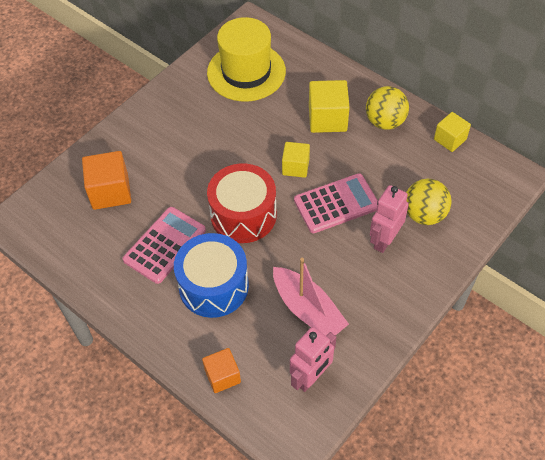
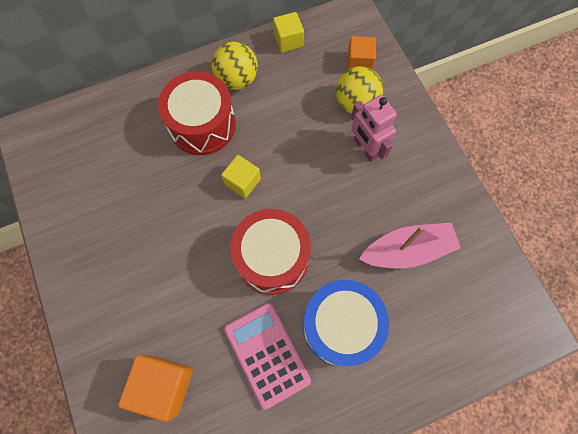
camera: 65 degrees left, 15 degrees up
(222, 376) = (444, 363): orange cube -> orange cube (359, 62)
(246, 72) = (92, 169): yellow hat -> none
(311, 377) = (477, 282): pink robot -> none
(327, 118) = (202, 125): yellow cube -> red drum
(336, 204) = (305, 168): pink calculator -> none

